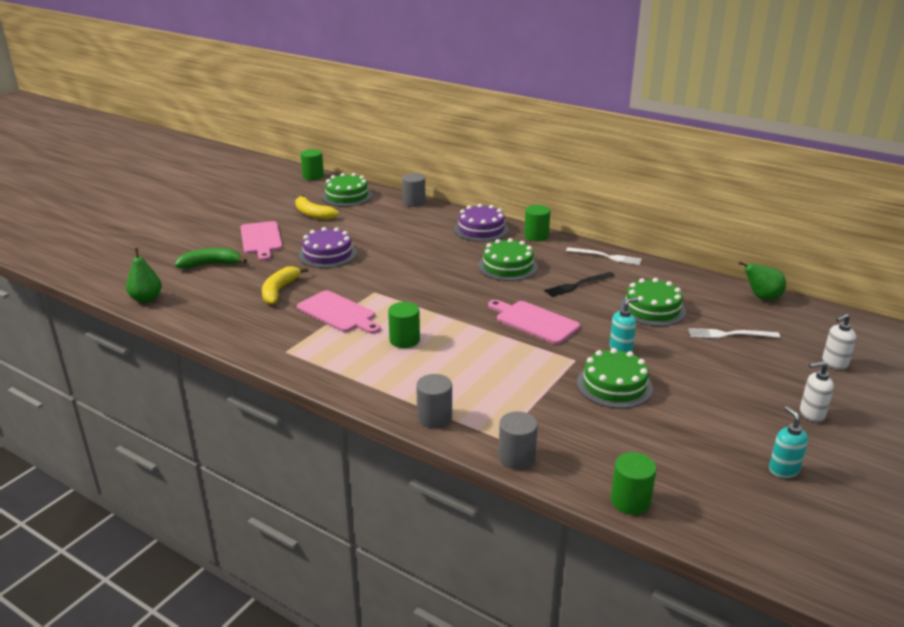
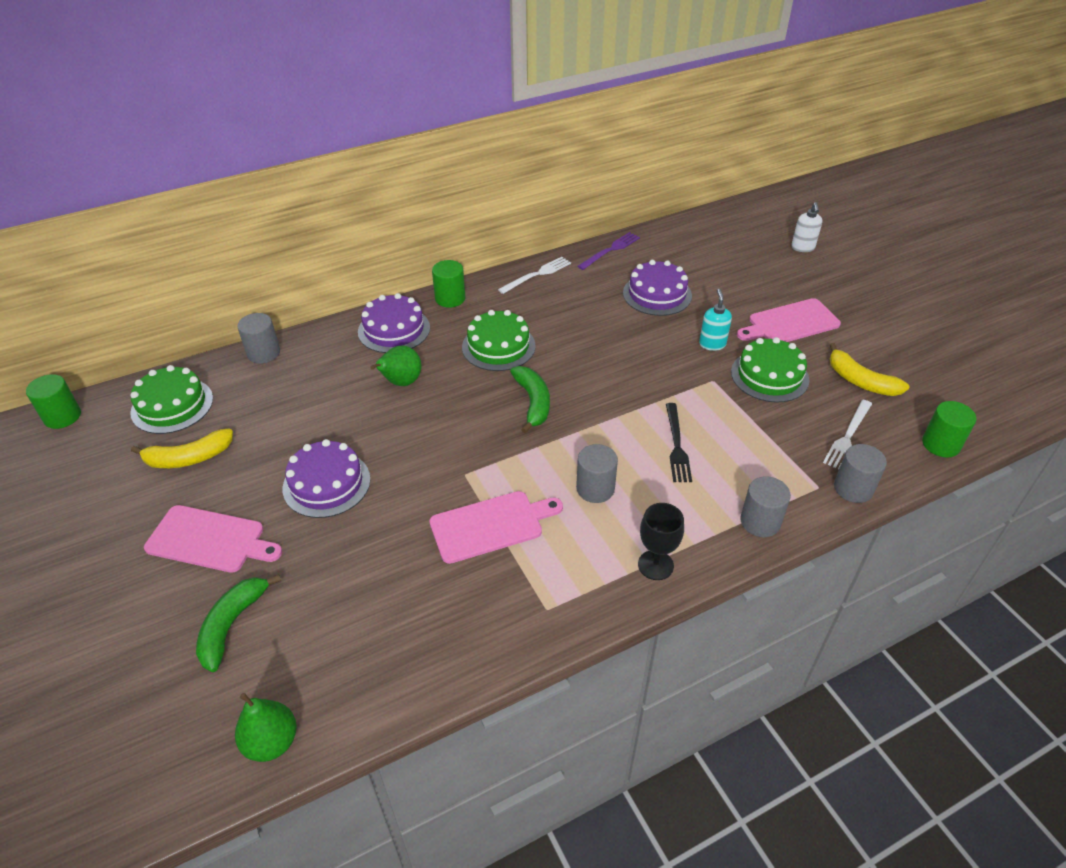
camera: 60 degrees left, 15 degrees up
(279, 290) = (384, 566): yellow banana -> yellow banana (860, 381)
(353, 382) = (655, 565): none -> black goblet
(404, 340) = (595, 488): green cylinder -> grey cylinder
(465, 294) = (533, 402): none -> green banana
(534, 321) = (626, 376): pink cutting board -> pink cutting board (790, 323)
(577, 285) = (577, 317): black fork -> black fork (676, 445)
(652, 309) = (657, 294): green cake -> purple cake
(681, 275) = (610, 250): none -> purple fork
(730, 334) = (728, 274): white fork -> white fork (848, 436)
(761, 297) = (682, 229): green pear -> green pear (401, 382)
(783, 470) = (929, 344): turquoise soap dispenser -> none
(811, 414) = (864, 294): white soap dispenser -> none

